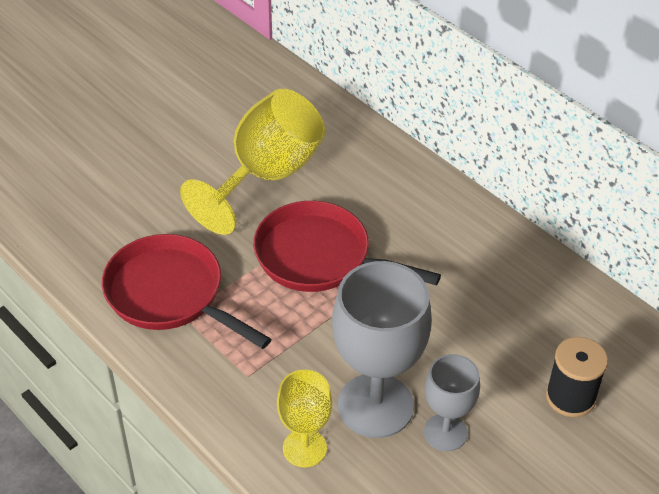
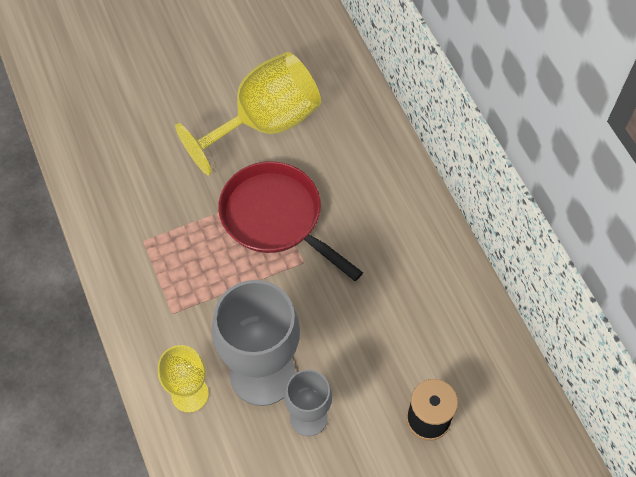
camera: 20 degrees right, 15 degrees up
(170, 295) = (141, 218): red pan -> none

